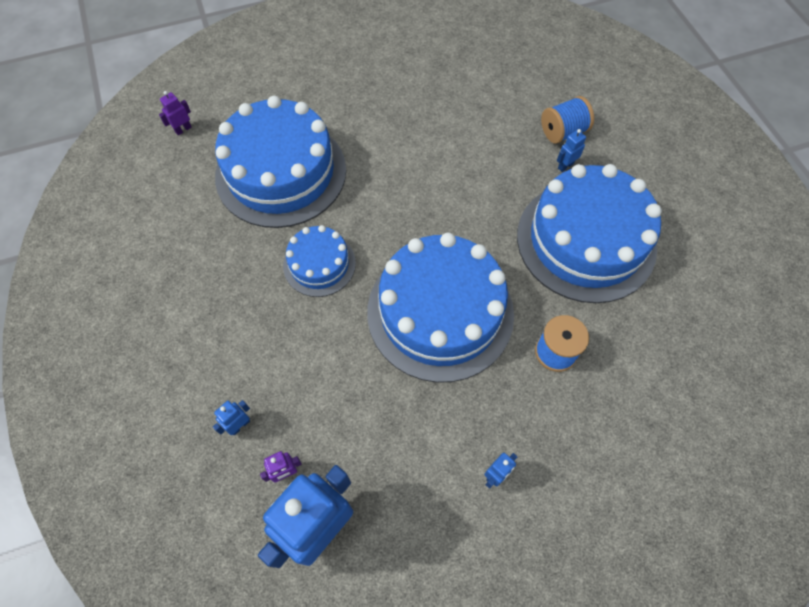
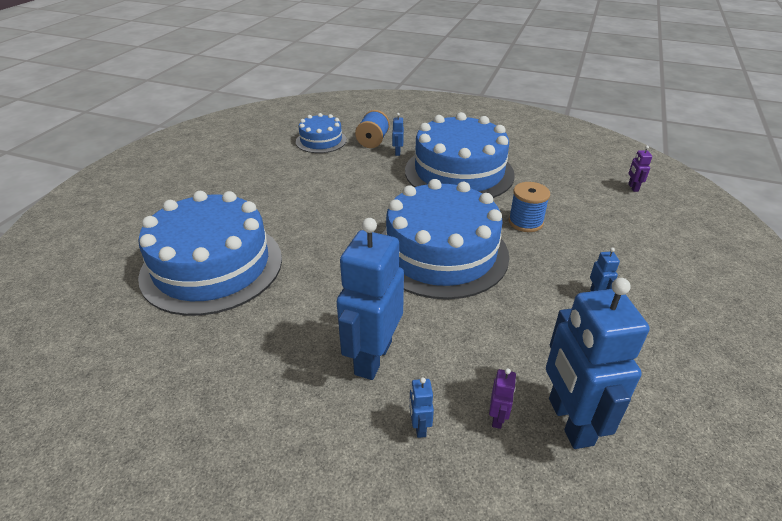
camera: 50 degrees left, 25 degrees down
(183, 129) = (72, 300): purple robot -> purple robot (633, 188)
(278, 350) = (372, 357): none -> blue robot
(319, 264) = (324, 290): blue cake -> blue cake (321, 141)

